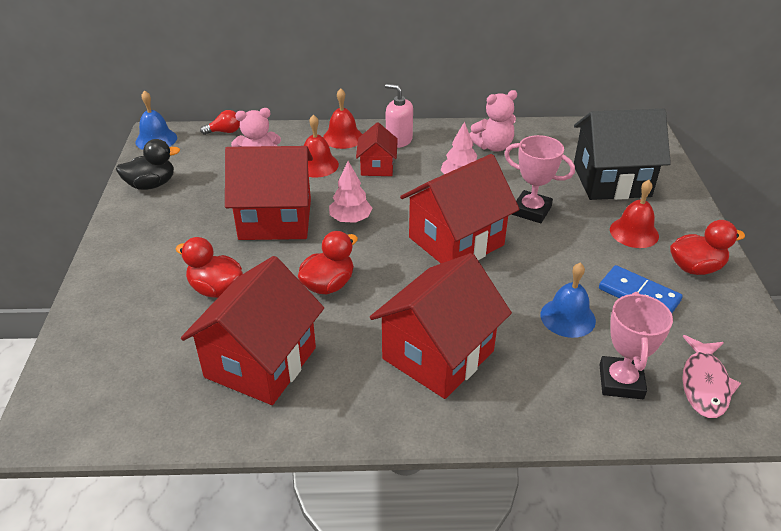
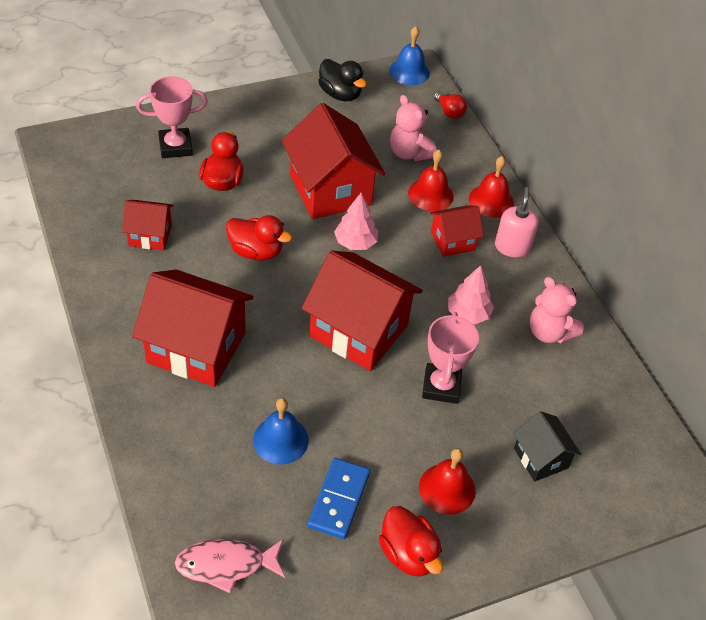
camera: 65 degrees right, 10 degrees up
(261, 362) = (150, 235): red house -> red house, size x0.53
(611, 181) = (540, 458): black house -> black house, size x0.53
(621, 382) = (207, 492): pink trophy -> pink trophy (175, 147)

